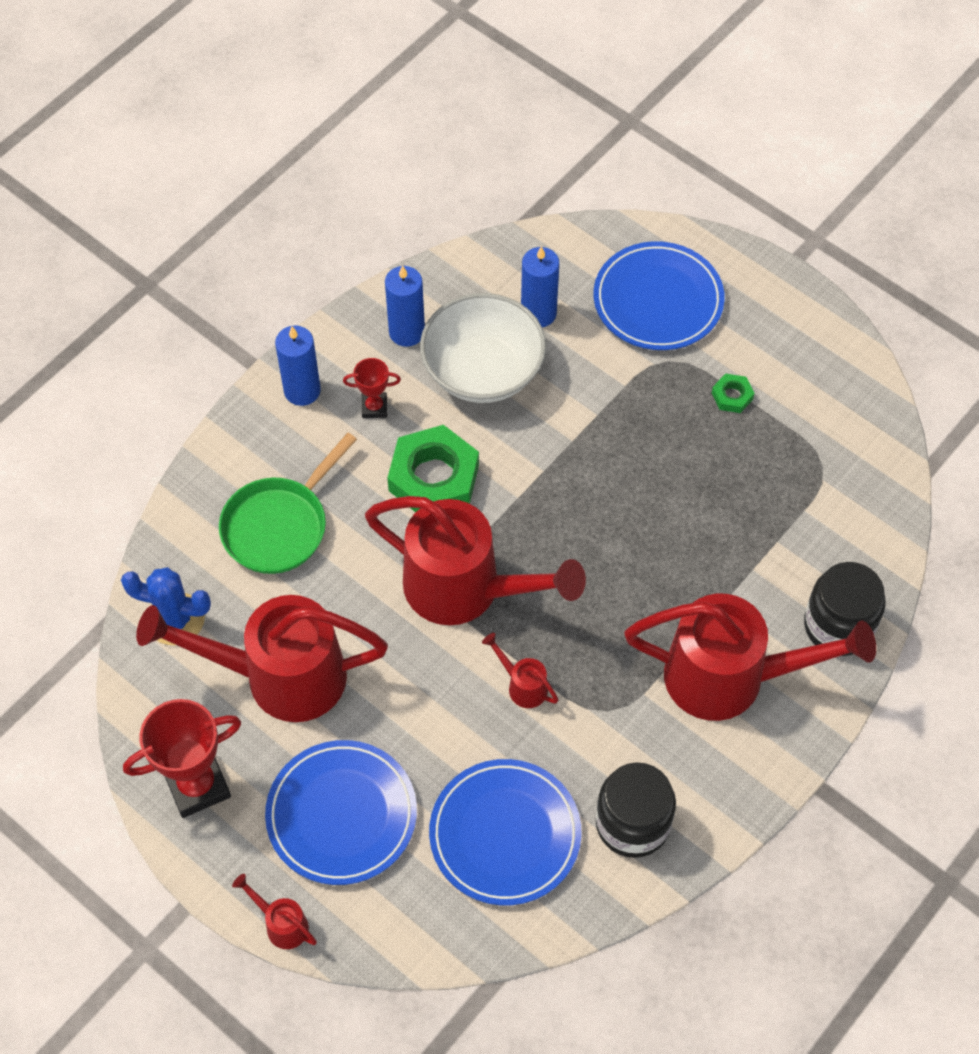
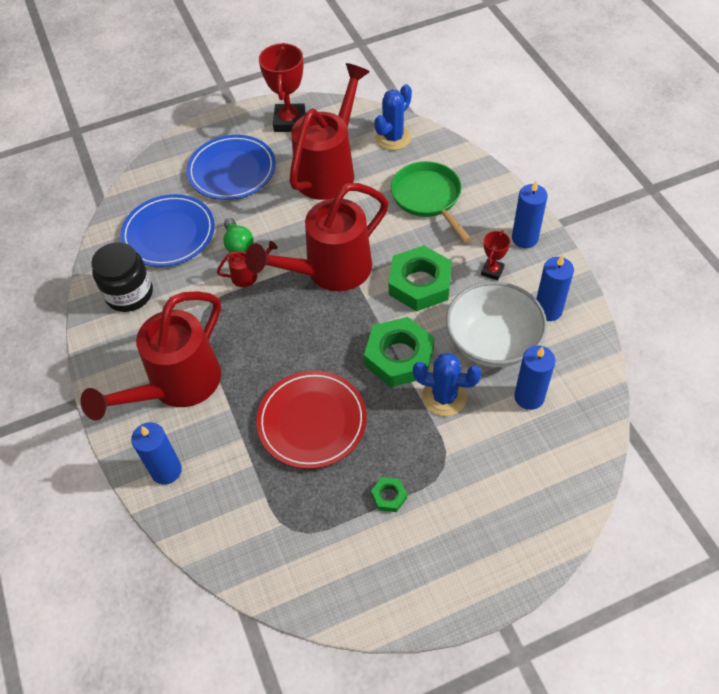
camera: 120 degrees right, 5 degrees down
(282, 924) = (194, 132): red watering can -> none
(478, 727) = (238, 245): none -> green light bulb
(555, 456) = (399, 357): none -> green nut
(583, 391) = (444, 397): none -> blue cactus
(658, 300) = (505, 486): blue plate -> none
(690, 507) = (312, 421): none -> red plate
(838, 625) = (166, 470): black jar -> blue candle

